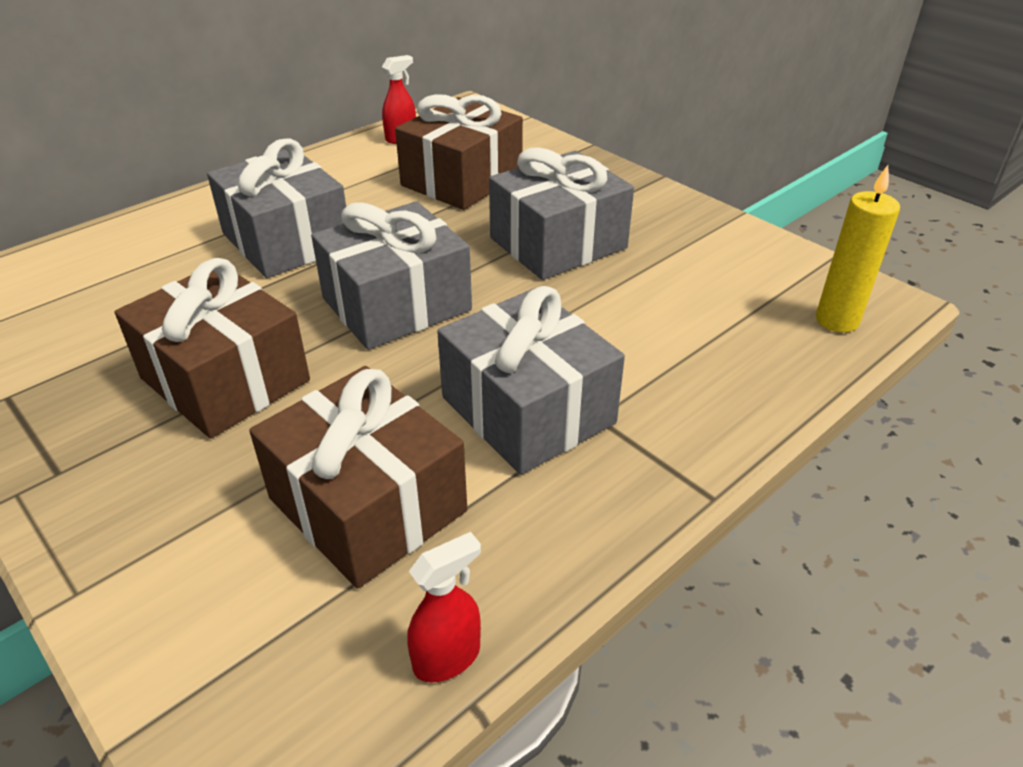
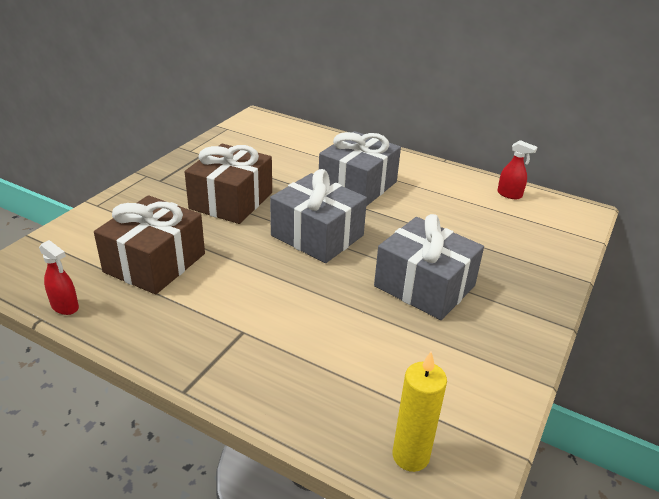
camera: 70 degrees right, 5 degrees down
(461, 180) = (475, 230): brown gift -> none
(528, 410) = (240, 302): grey gift -> none

